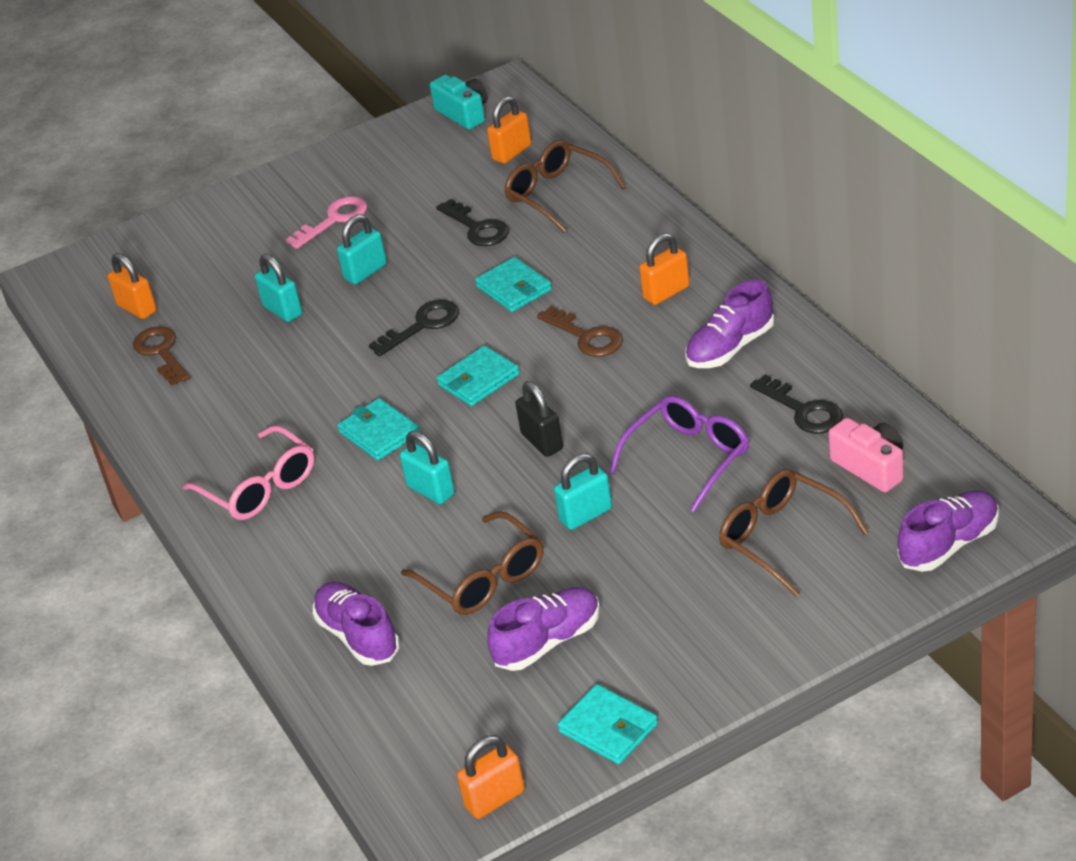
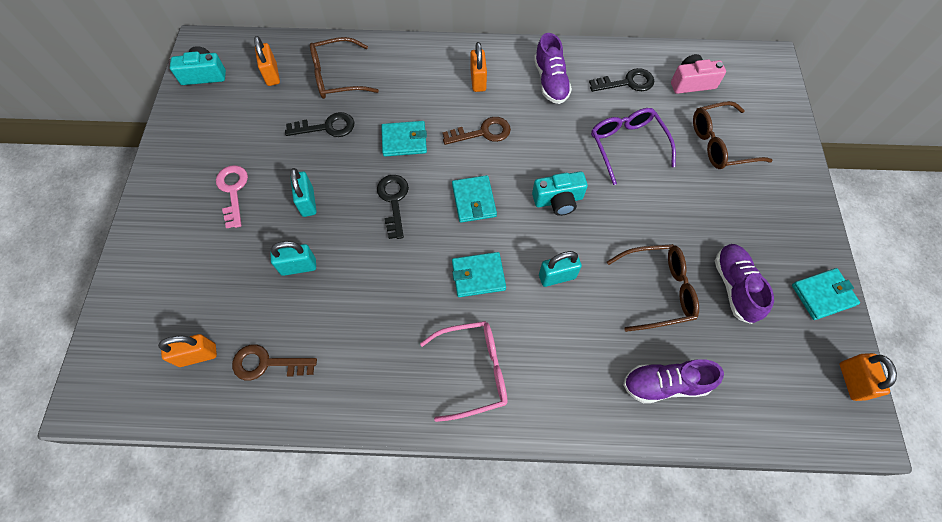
camera: 65 degrees left, 25 degrees up
(542, 442) = (558, 200): black padlock -> turquoise camera
(586, 515) = (639, 213): turquoise padlock -> none
(949, 544) = (769, 88): purple shoe -> none

